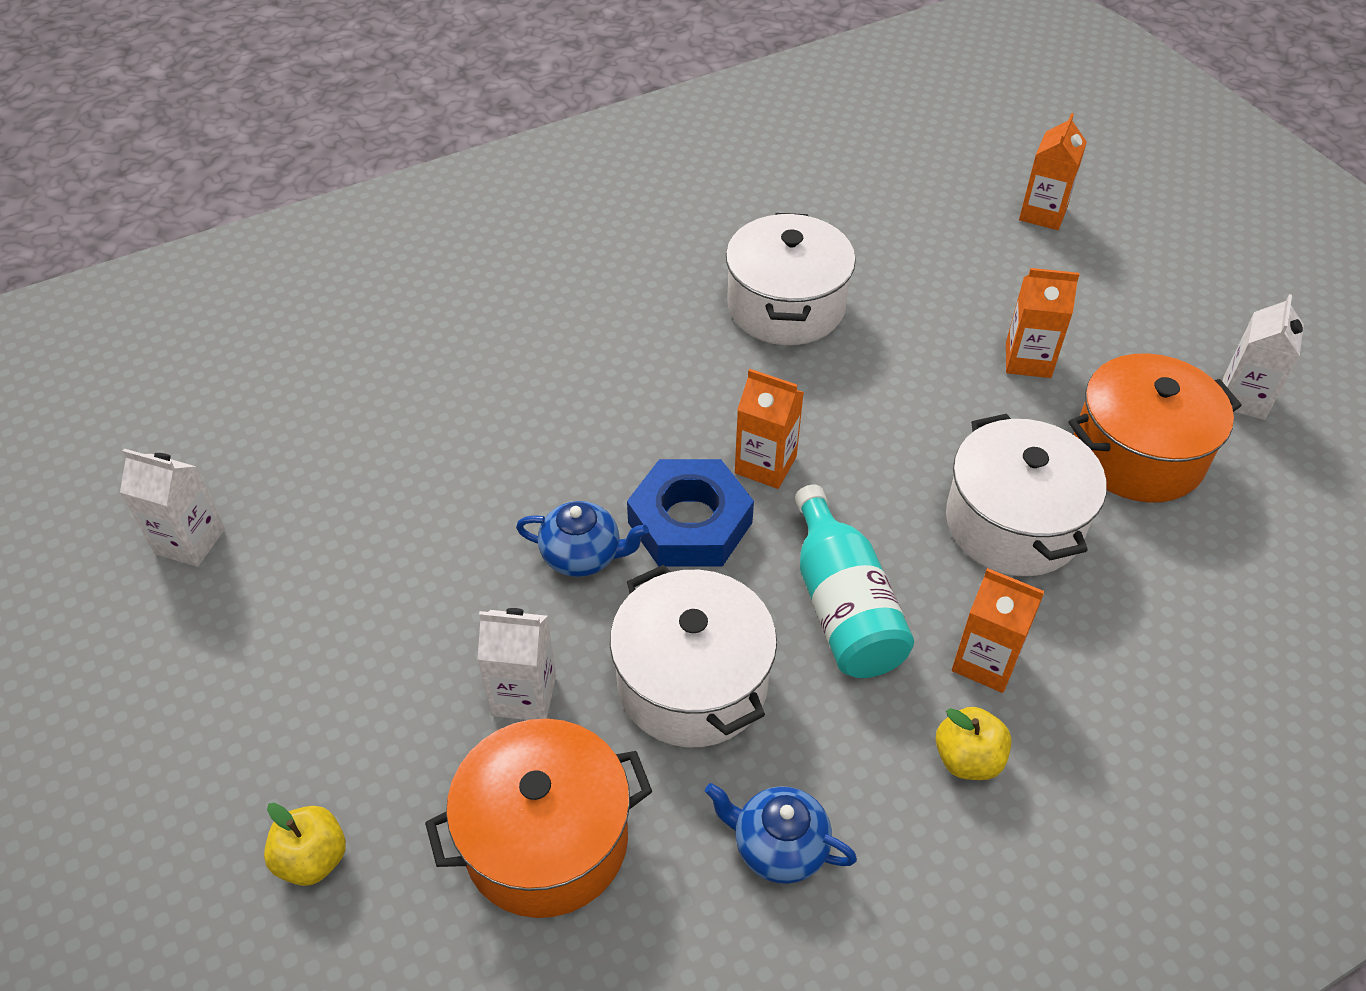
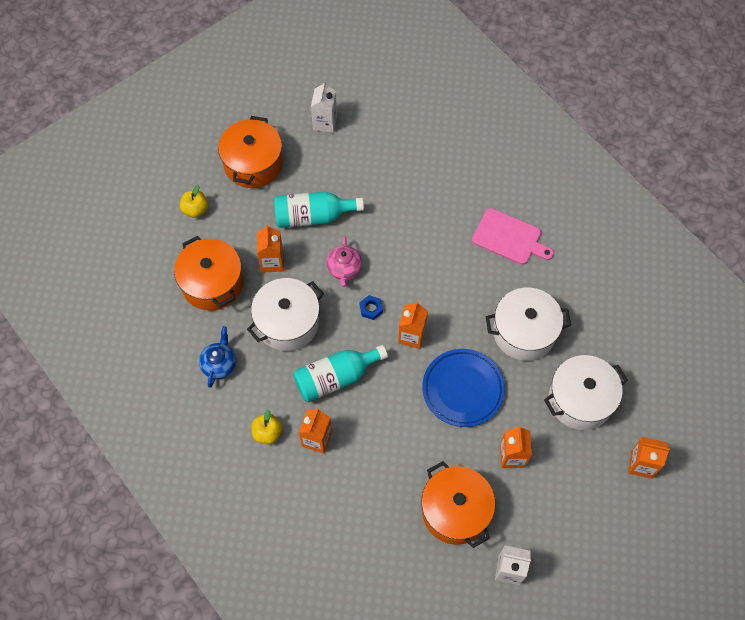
camera: 80 degrees right, 15 degrees up
(233, 704) = (253, 164): none -> orange pot
(430, 597) = (313, 216): none -> turquoise bottle
(524, 695) = (272, 262): white carton -> orange carton
(583, 556) = (344, 269): blue teapot -> pink teapot
(588, 294) = (509, 238): none -> pink cutting board
(690, 522) = (371, 308): blue nut -> blue nut, size x0.43
(891, 406) = (463, 389): none -> blue plate
(1013, 523) = (397, 450): white pot -> white pot (580, 400)

